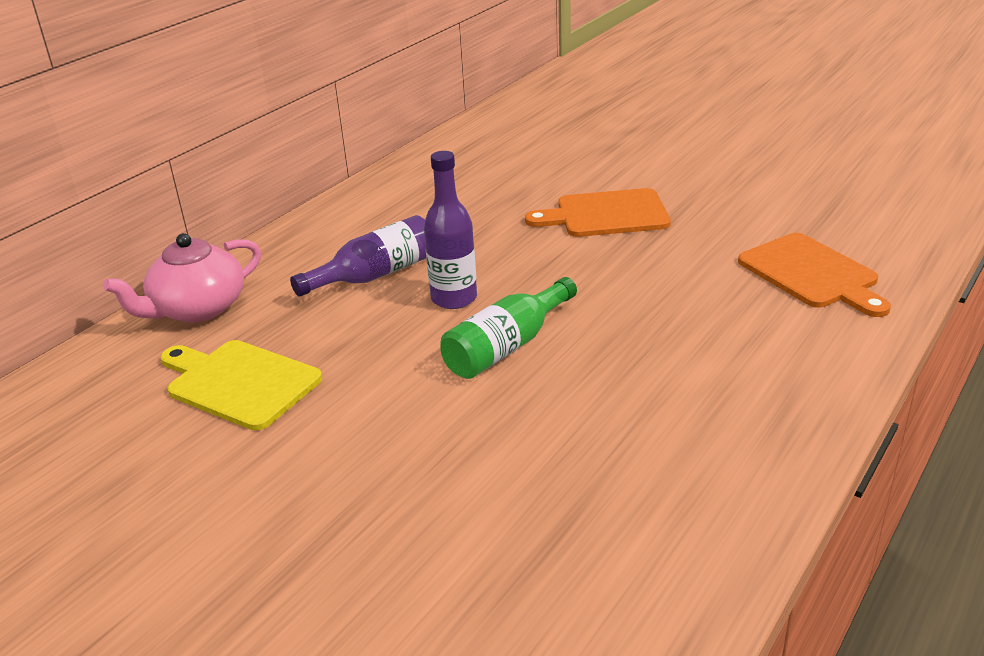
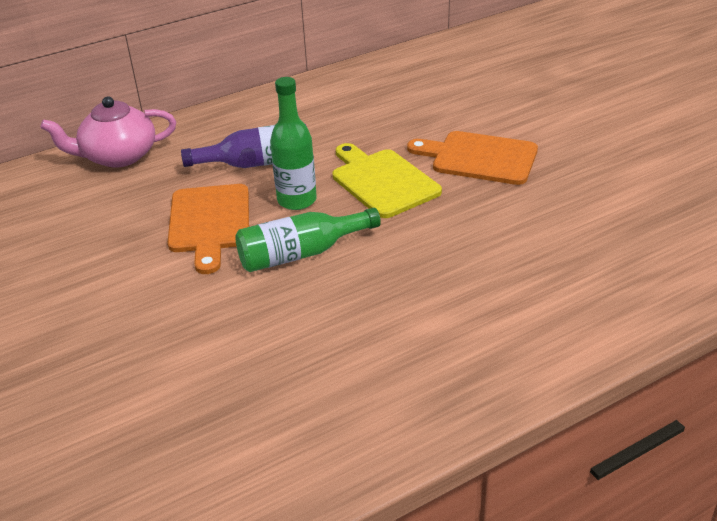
camera: 25 degrees right, 5 degrees up
(239, 383) = (99, 224): yellow cutting board -> yellow cutting board (382, 181)
(454, 298) = (297, 200): purple bottle -> green bottle
(811, 274) = (608, 265): orange cutting board -> orange cutting board (209, 222)

